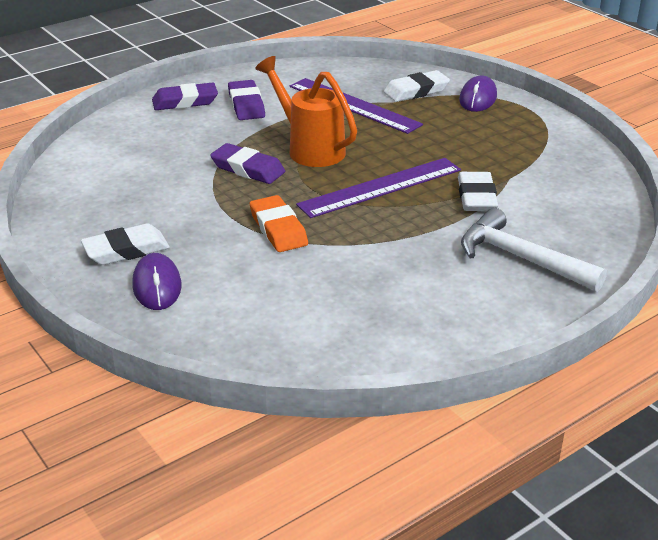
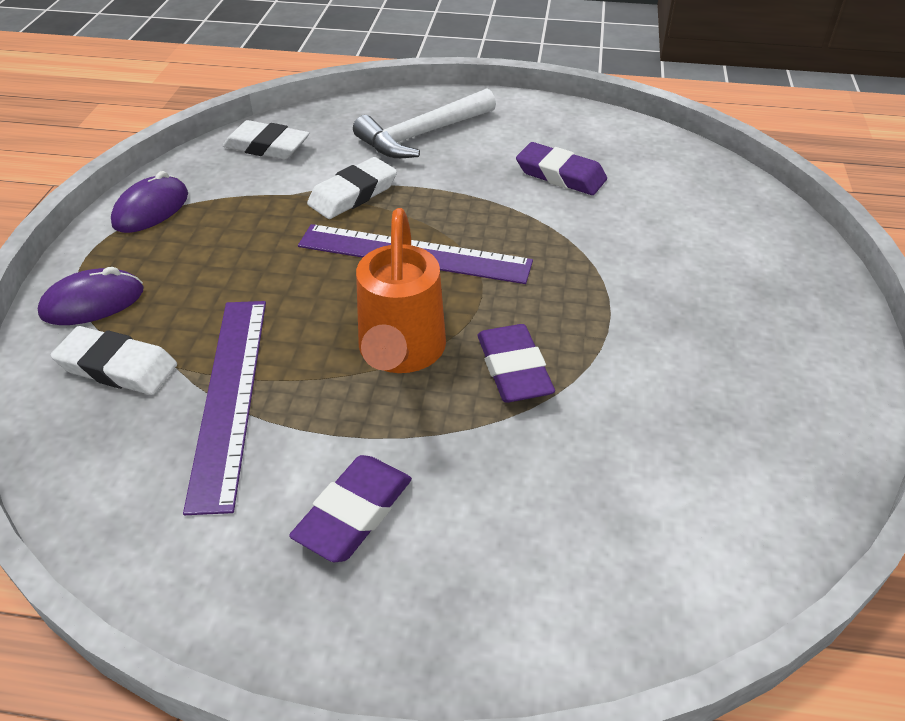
camera: 135 degrees left, 10 degrees up
(126, 250) = (767, 334): white eraser -> white eraser (267, 146)
(157, 286) = (762, 275): purple mouse -> purple mouse (151, 209)
(185, 101) = (431, 605): purple eraser -> purple eraser (560, 175)
(278, 229) = (578, 267): orange eraser -> none
(521, 258) = (422, 135): white hammer -> white hammer turned 60 degrees clockwise

